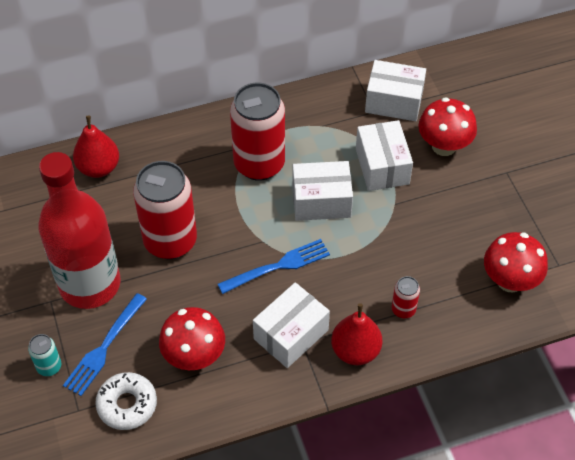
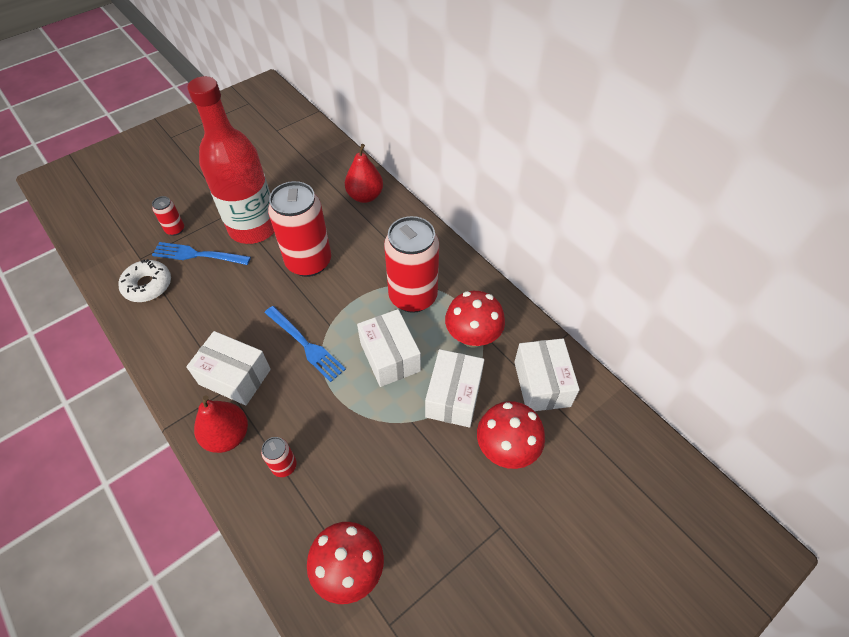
camera: 70 degrees right, 0 degrees up
(49, 366) = (175, 229): turquoise can -> red can
(194, 356) = (199, 314): red mushroom -> red mushroom (472, 337)
(382, 166) = (453, 396): white box -> white box turned 45 degrees counterclockwise

